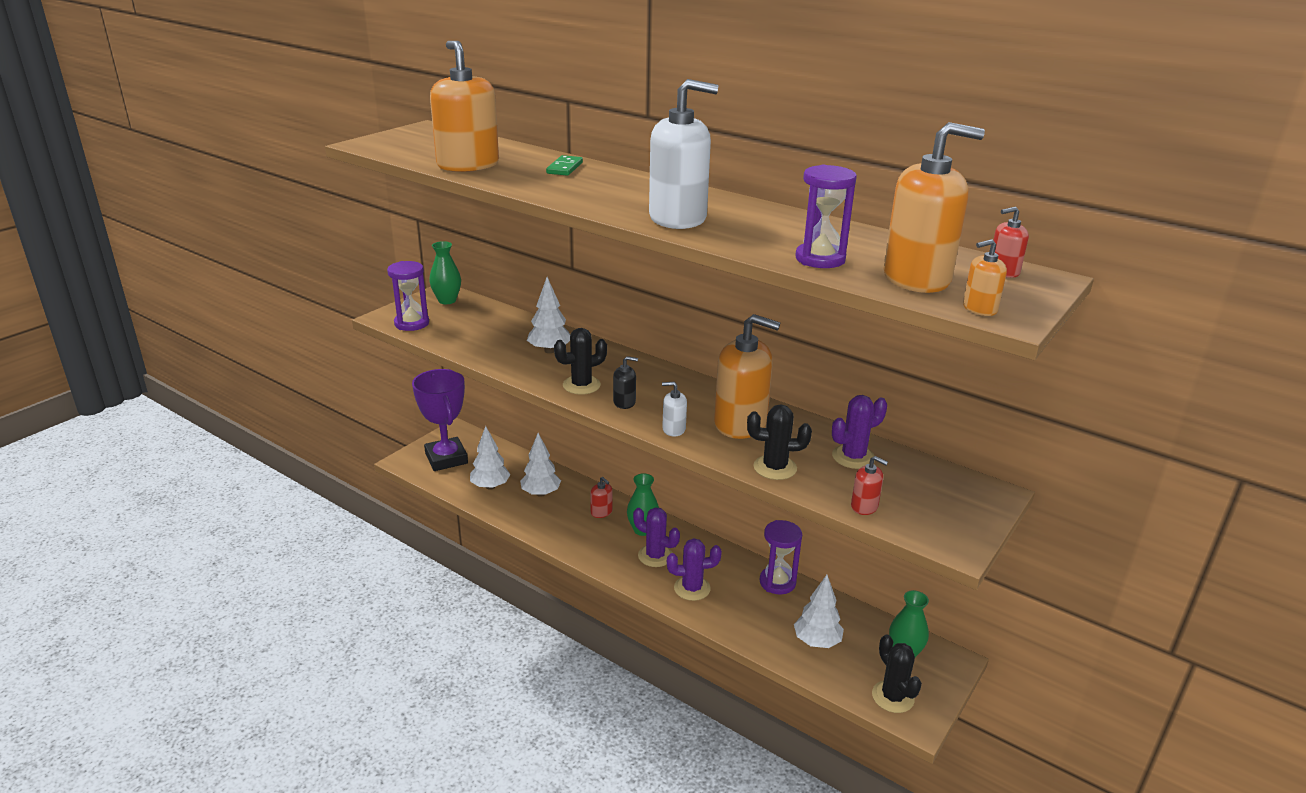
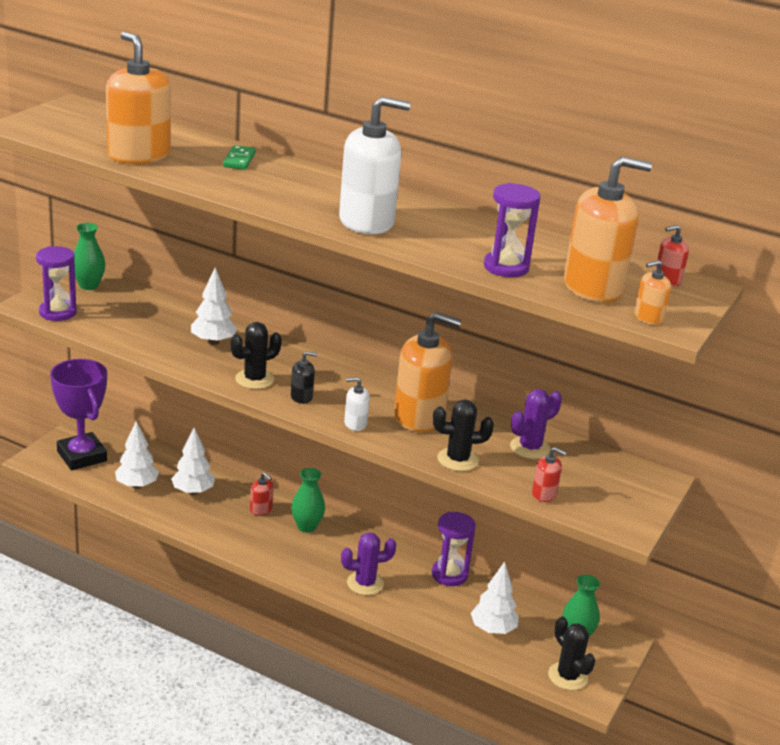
camera: 10 degrees left, 0 degrees up
(655, 556) = (323, 552): purple cactus -> none

